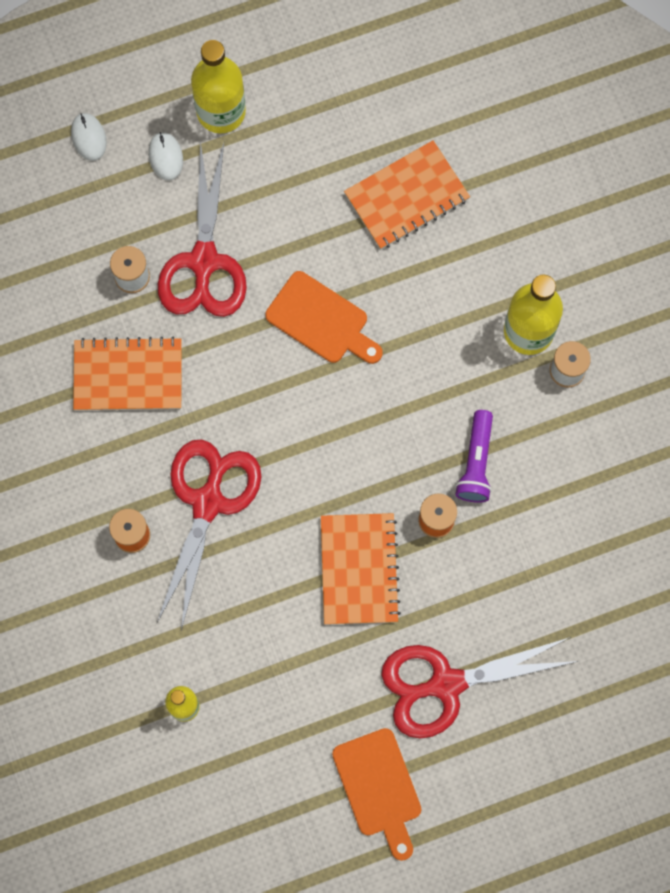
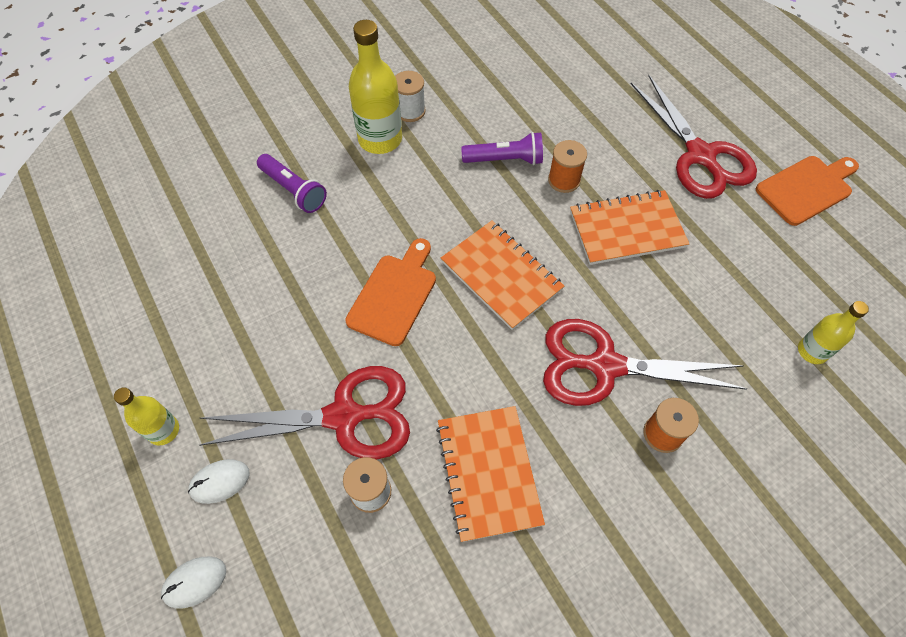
camera: 100 degrees left, 15 degrees down
(221, 111) = (163, 430): yellow bottle -> yellow bottle, size x0.58
(406, 197) = (259, 243): orange notebook -> orange notebook (501, 275)
(470, 234) = (293, 190): none -> purple flashlight

